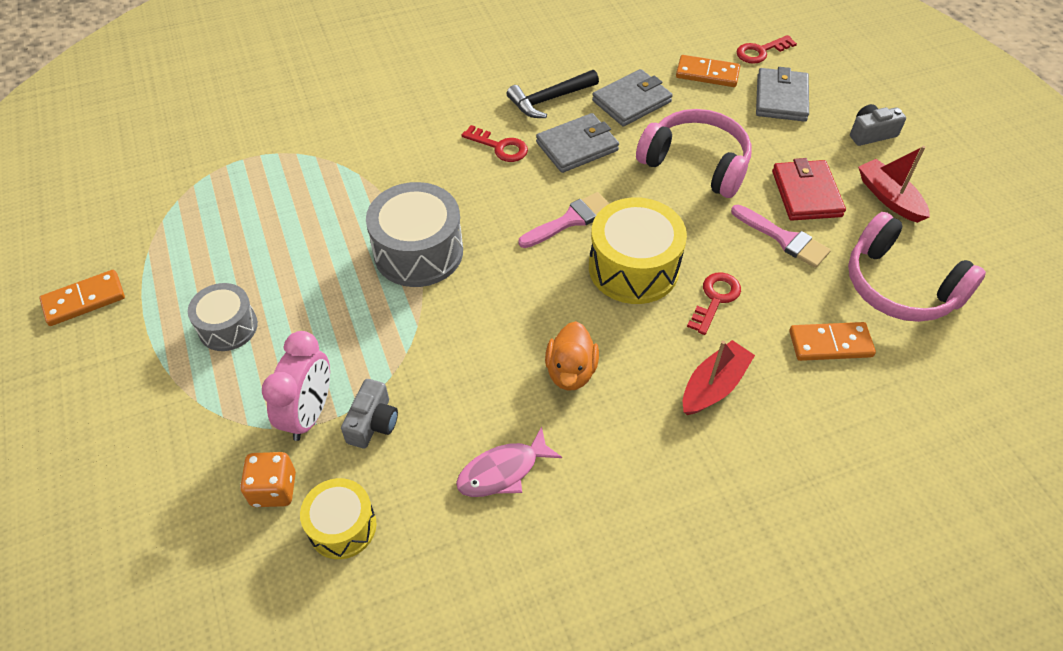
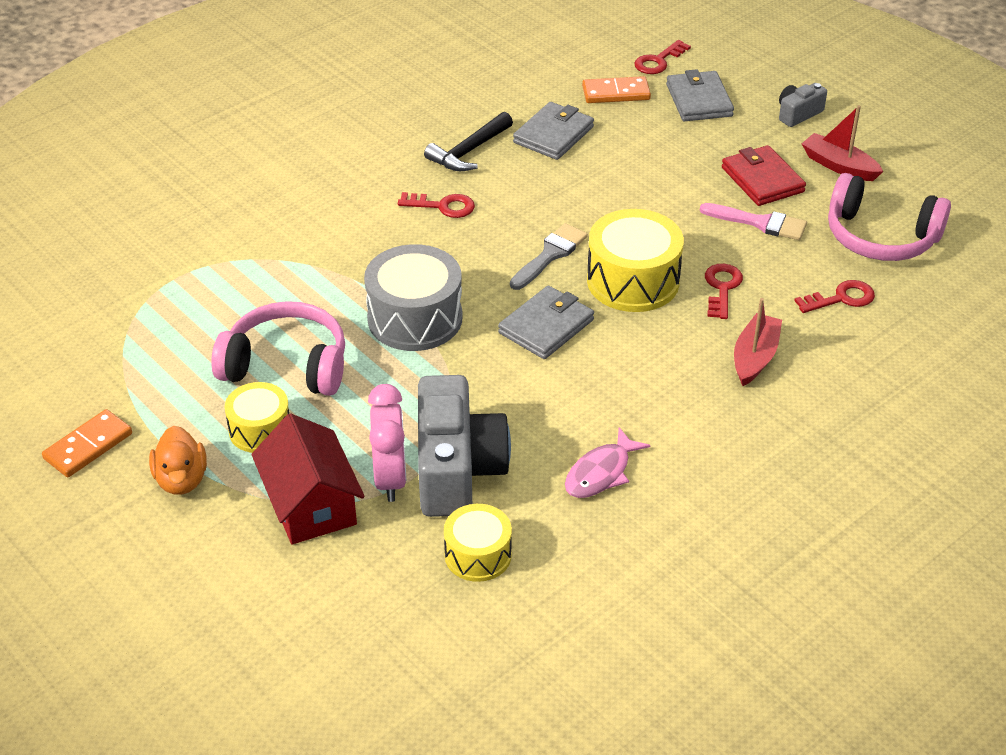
camera: 20 degrees left, 10 degrees down
(227, 418) = (310, 504): none -> red house
(228, 327) = (260, 430): grey drum -> yellow drum
(274, 489) = (394, 545): orange dice -> none
(373, 423) = (457, 469): grey camera -> grey camera, size x2.12
(570, 220) = (550, 255): pink brush -> grey brush
(570, 371) = (620, 380): orange duck -> orange duck (181, 480)
(577, 146) = (521, 188): grey wallet -> grey wallet (546, 326)
(696, 163) = (646, 177): pink headphones -> pink headphones (286, 365)
(830, 344) = (841, 298): orange domino -> red key

